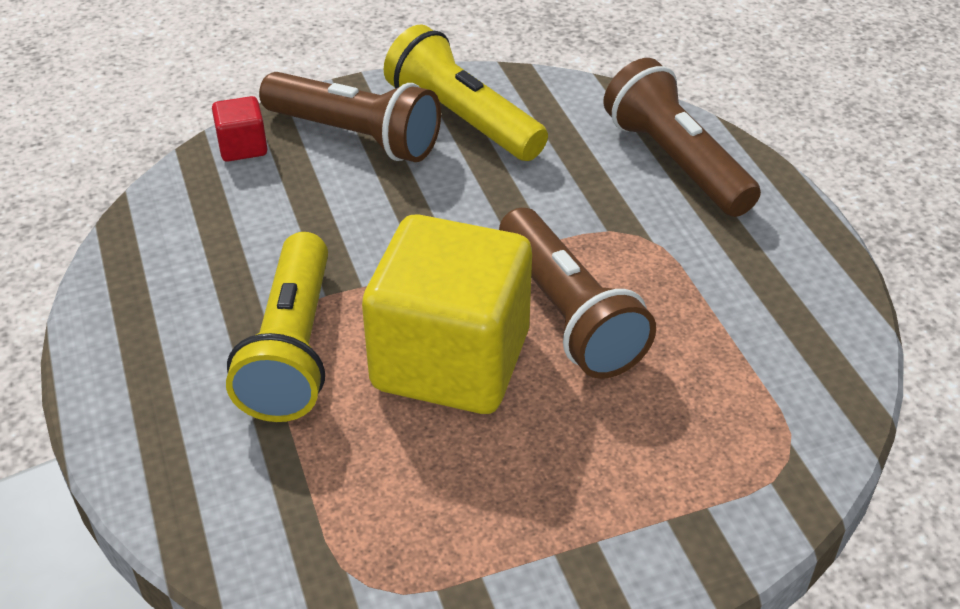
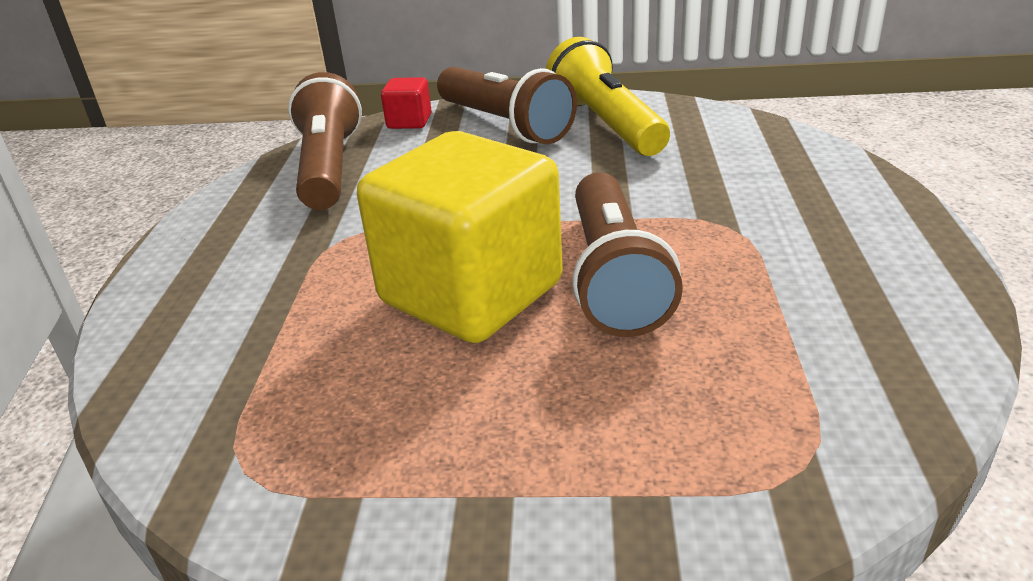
camera: 25 degrees right, 10 degrees down
(292, 349) = (337, 258): yellow flashlight -> none
(676, 162) = (800, 176): brown flashlight -> brown flashlight (329, 168)

